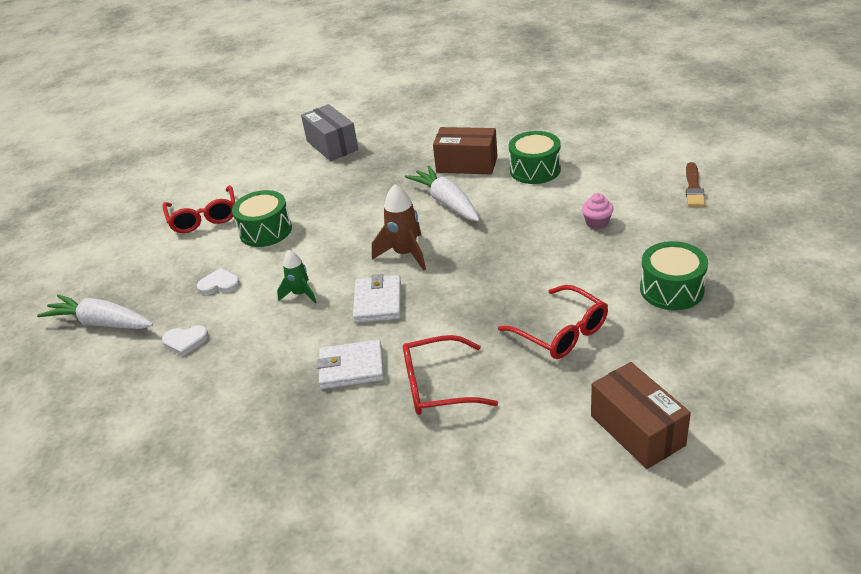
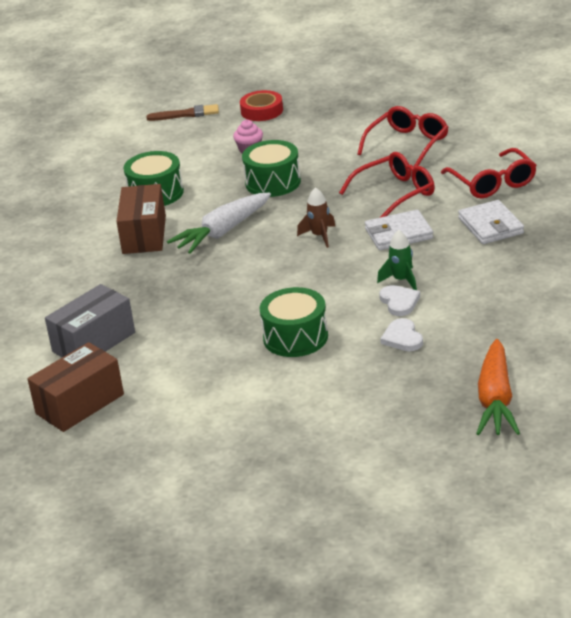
camera: 105 degrees left, 5 degrees down
(101, 323) = (495, 400): white carrot -> orange carrot
(185, 341) = (498, 328): white heart -> white heart (399, 302)
(204, 217) = (275, 397): red glasses -> red glasses (395, 193)
(405, 254) = (319, 236): brown rocket -> brown rocket, size x0.65
(637, 430) = (498, 105): brown box -> brown box (80, 404)
(671, 289) = (339, 109): green drum -> green drum (273, 182)
(686, 234) = (262, 111): none -> red tape

